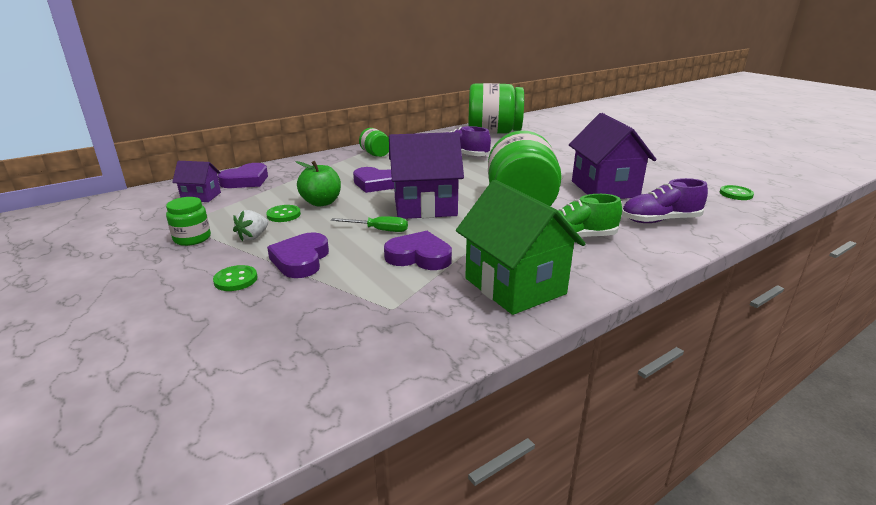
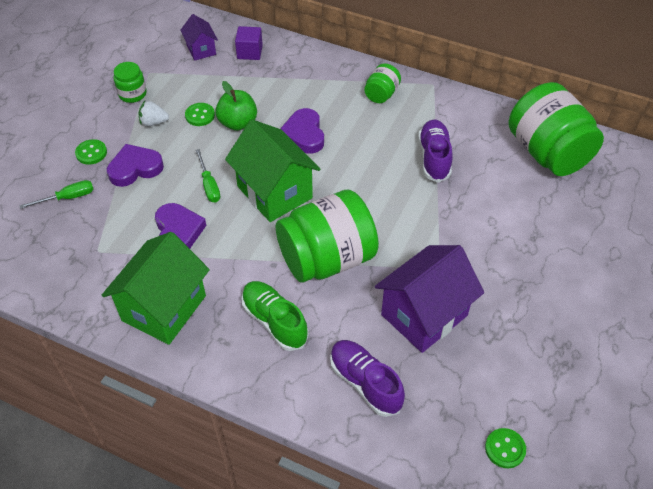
camera: 60 degrees right, 25 degrees up
(246, 180) = (249, 52): purple heart -> purple cube
(282, 310) = (68, 198): none -> green screwdriver
(425, 207) = (274, 192): purple house -> green house

